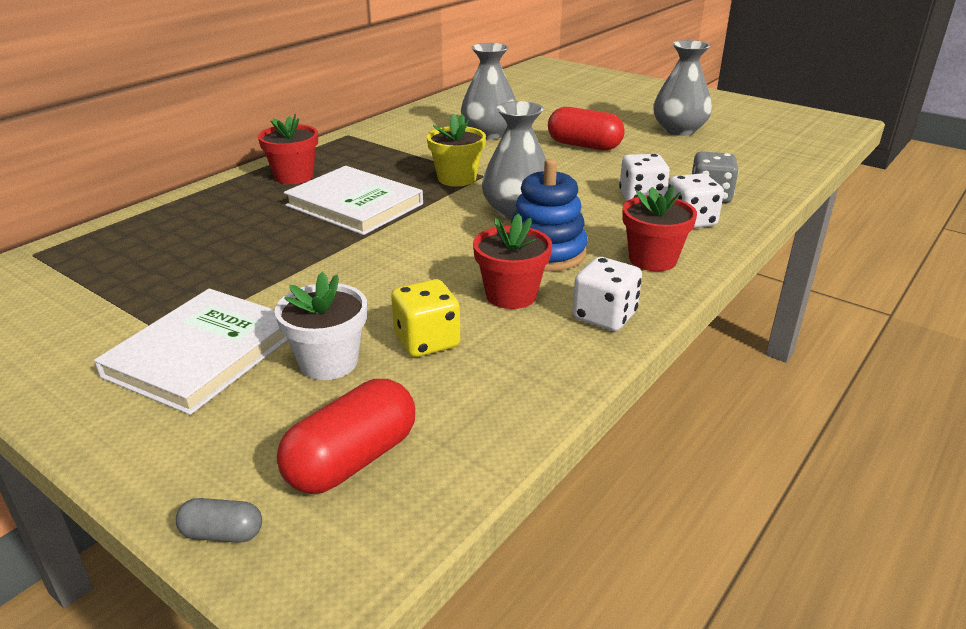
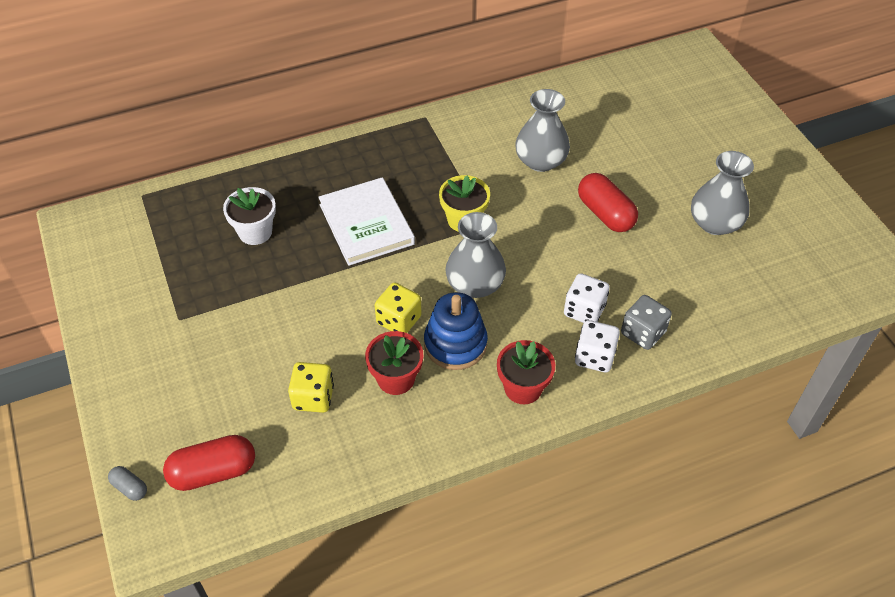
camera: 30 degrees right, 20 degrees up
(202, 354) = (187, 346): white book -> none
(294, 176) = (348, 166): red flower pot -> none
(328, 362) = (248, 388): white flower pot -> white flower pot (255, 232)
(464, 254) = (398, 320): none -> yellow dice
(604, 316) = (437, 429): white dice -> none

